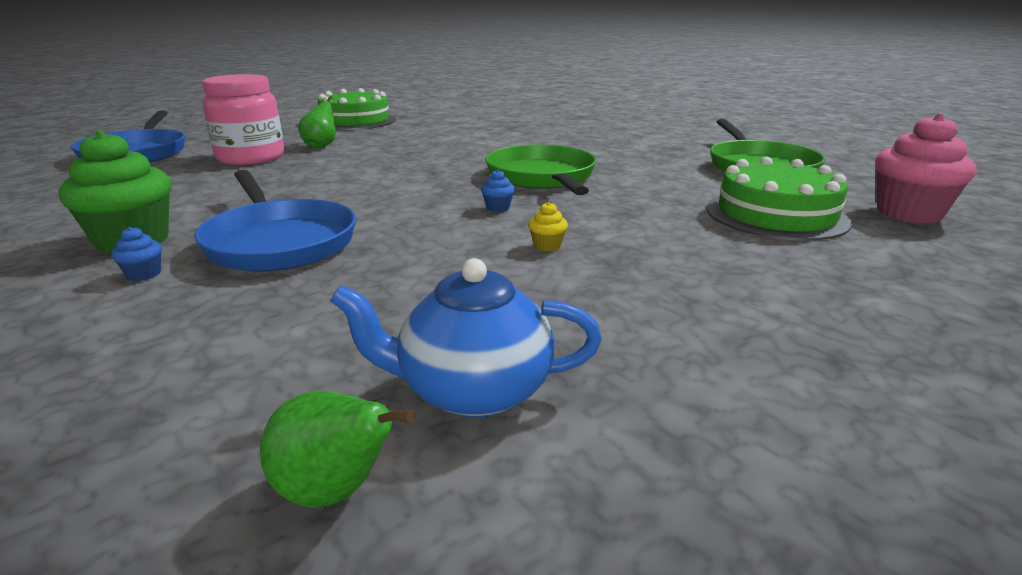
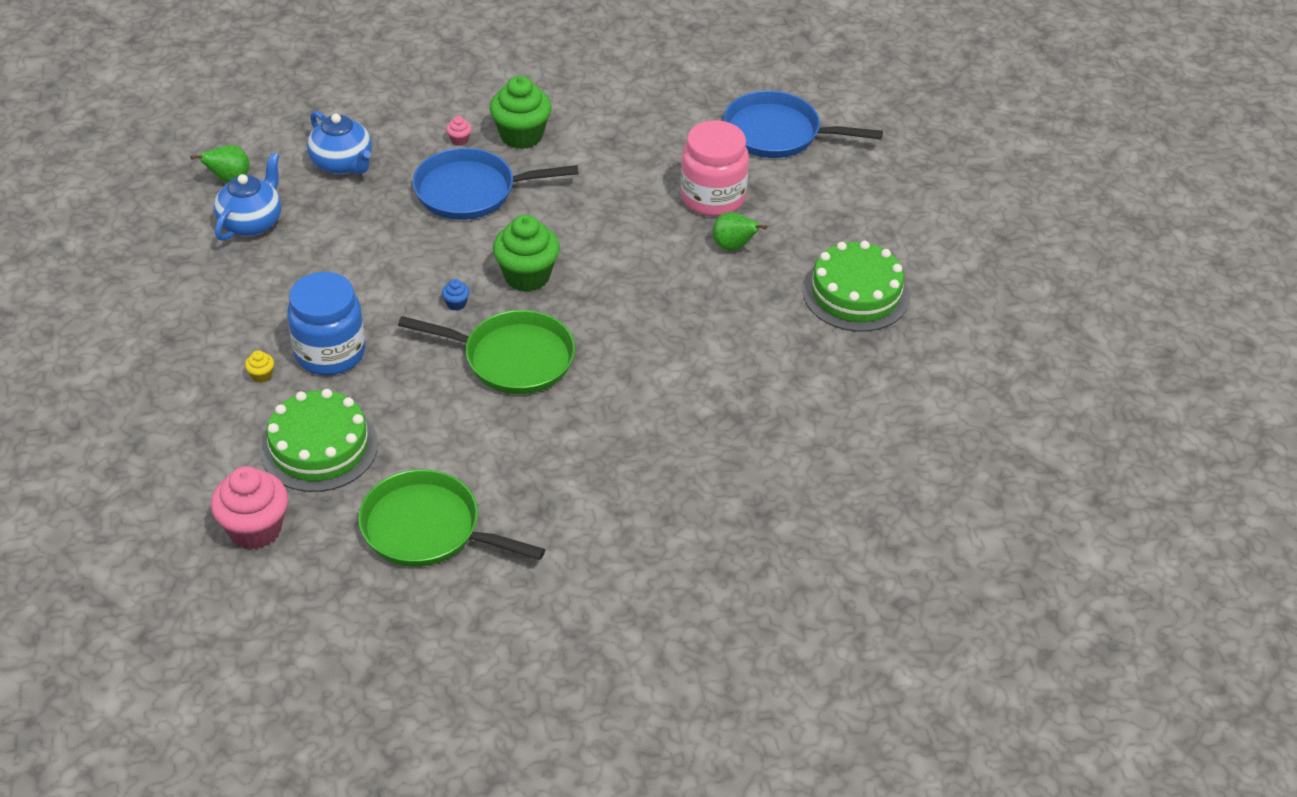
camera: 115 degrees right, 20 degrees up
(144, 274) = (459, 140): blue cupcake -> pink cupcake
(231, 352) = (343, 164): none -> blue teapot
(422, 192) = (527, 276): none -> green cupcake
(547, 246) = (368, 300): yellow cupcake -> yellow cupcake (261, 375)
(657, 242) = (330, 353): none -> blue jar

